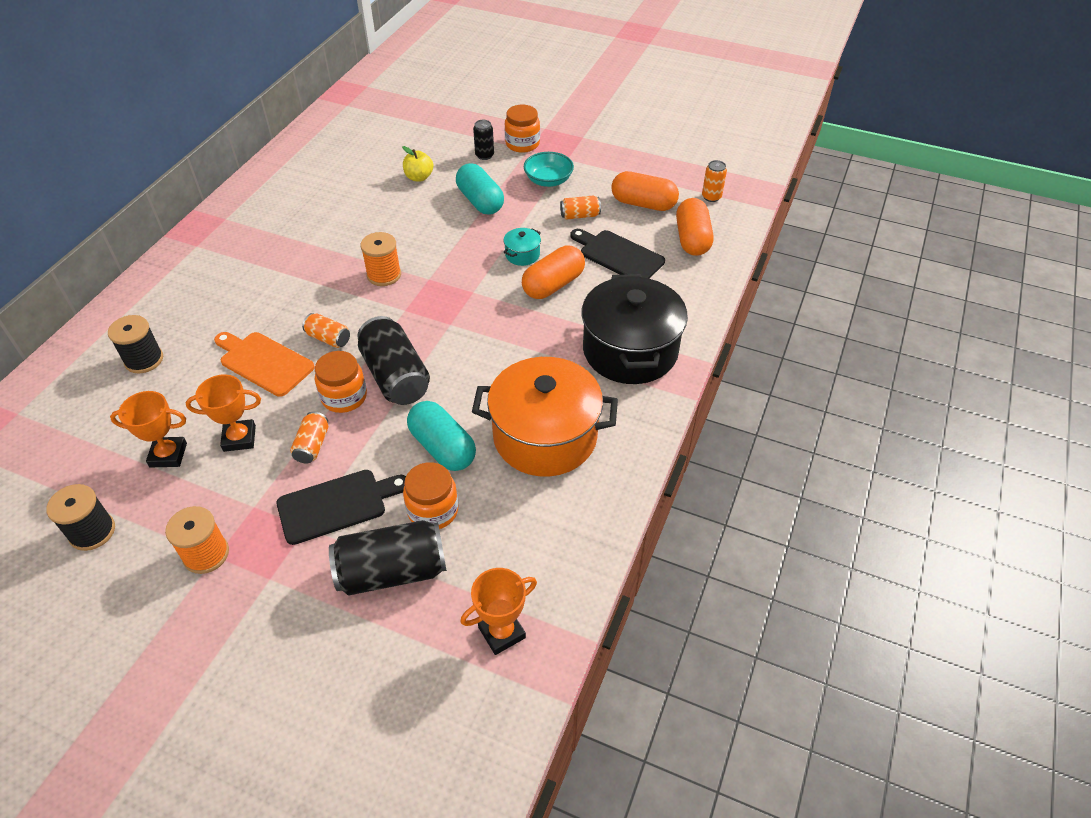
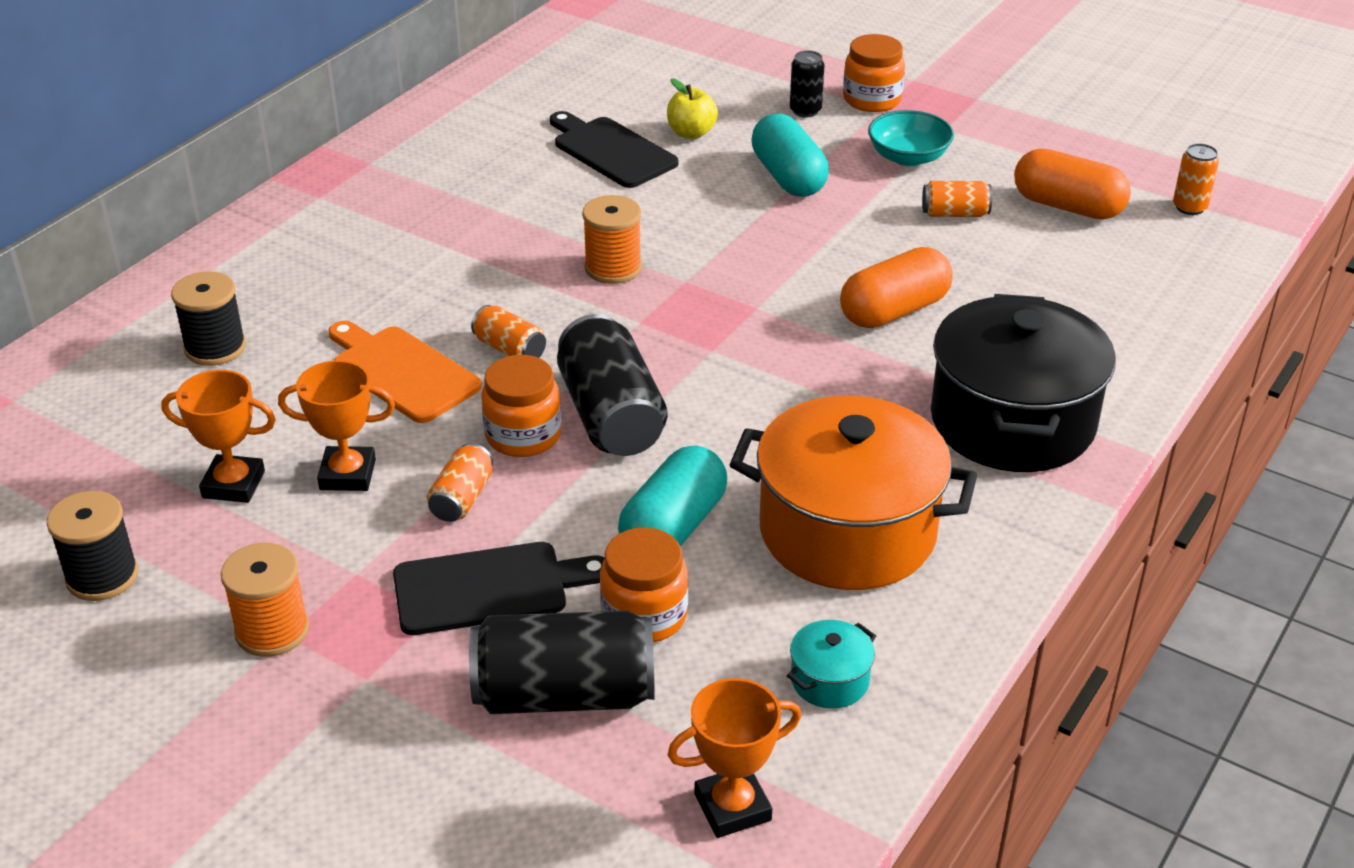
camera: 10 degrees right, 10 degrees down
(442, 447) = (673, 527): turquoise capsule -> turquoise capsule turned 60 degrees clockwise
(522, 255) = (848, 262): turquoise pot -> turquoise pot (829, 680)
(618, 255) = (1012, 279): black cutting board -> black cutting board (611, 151)
(692, 239) = (1146, 267): orange capsule -> none

